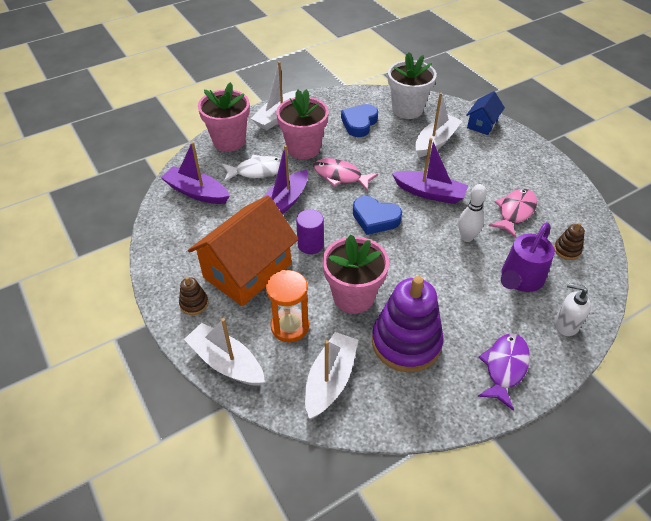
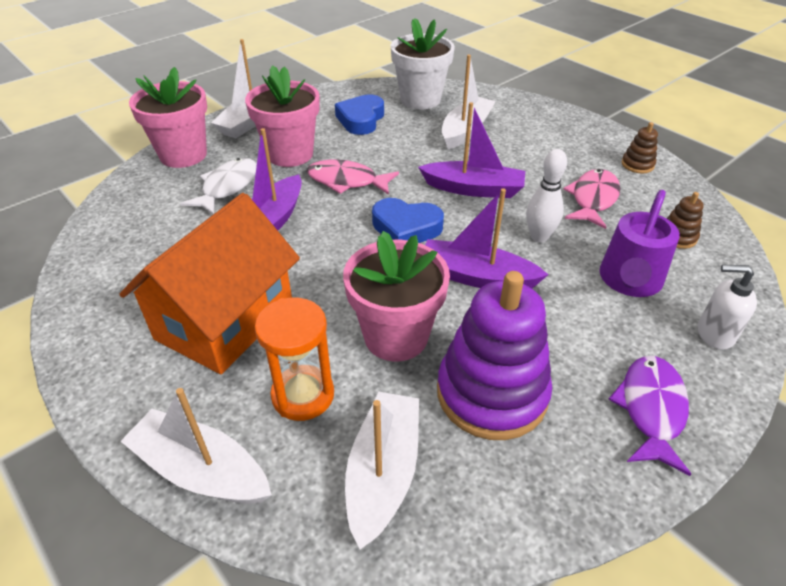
camera: 10 degrees left, 5 degrees down
(194, 303) = (140, 381): brown stacking toy -> brown stacking toy (637, 165)
(197, 192) = (138, 223): purple boat -> purple boat (476, 277)
(257, 171) = (227, 187): white fish -> white fish turned 45 degrees counterclockwise
(310, 244) = (318, 272): purple cylinder -> none
(482, 124) = (519, 107): blue house -> none

